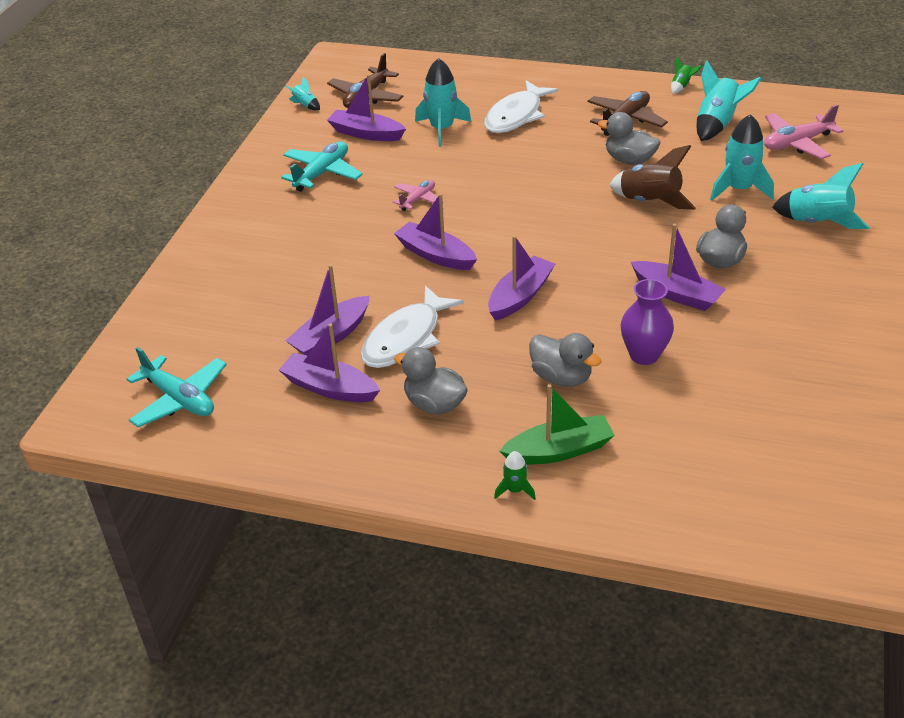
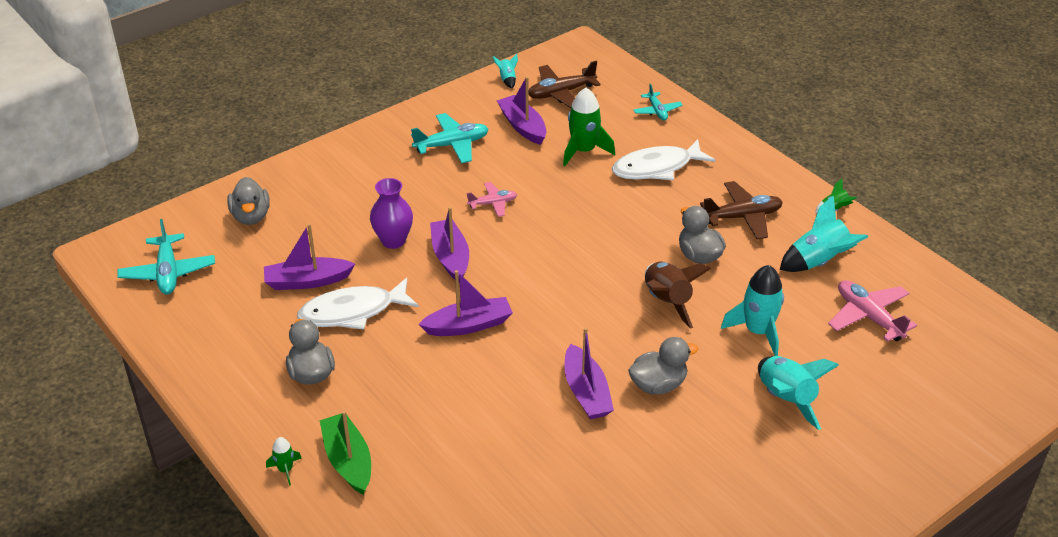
camera: 35 degrees right, 0 degrees up
(329, 388) = (262, 320): purple boat -> none
(442, 129) = (583, 151): turquoise rocket -> green rocket
(463, 77) = (657, 111): none -> turquoise plane
(559, 450) = (348, 461): green boat -> green boat turned 135 degrees counterclockwise
(561, 377) = (418, 407): grey duck -> grey duck (251, 216)
(644, 355) = (498, 426): purple vase -> purple vase (393, 241)
(797, 143) = (868, 316): pink plane -> pink plane turned 45 degrees clockwise

